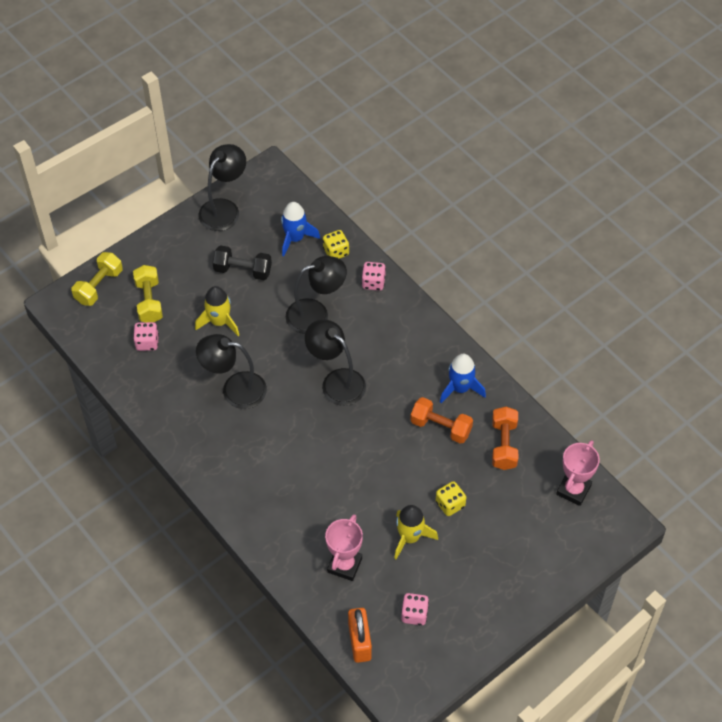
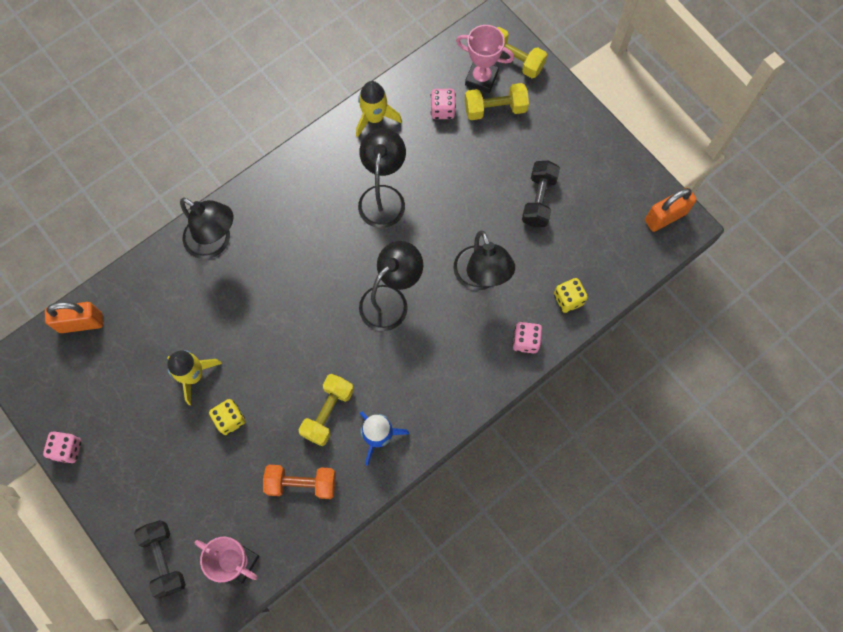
camera: 90 degrees right, 15 degrees up
(219, 322) = (469, 179): yellow rocket -> yellow rocket (374, 118)
(224, 209) = (624, 178): black lamp -> black lamp (215, 243)
(262, 182) = (665, 217): none -> orange padlock
(295, 238) = (585, 254): blue rocket -> none
(344, 565) = (167, 308): pink trophy -> pink trophy (481, 78)
(414, 614) = (105, 378): pink dice -> pink dice (67, 449)
(441, 427) = (328, 412): orange dumbbell -> yellow dumbbell
(577, 548) = (164, 559): none -> black dumbbell

